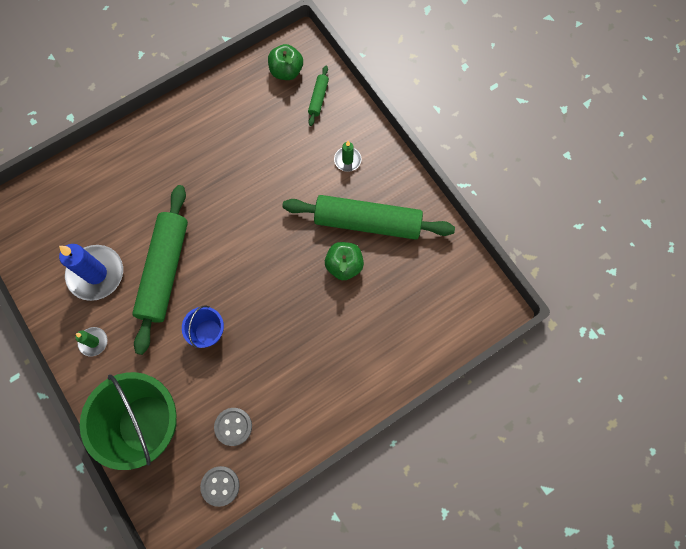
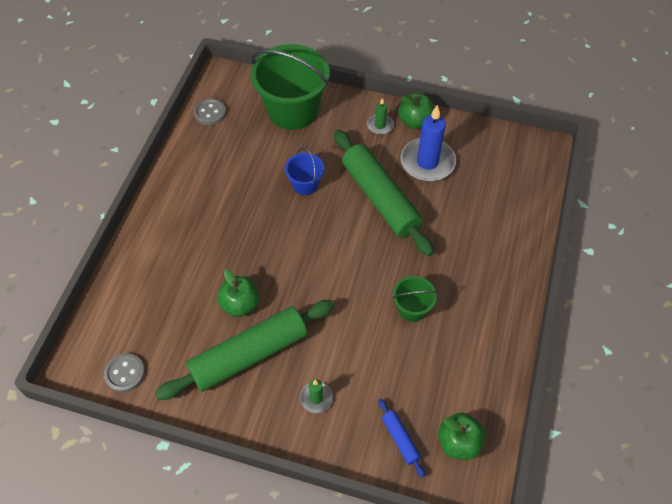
camera: 140 degrees right, 15 degrees down
(62, 322) = (415, 121): none -> green apple
(231, 169) = (412, 309): none -> green bucket
(233, 426) = (231, 146): grey button -> grey button (125, 373)
(318, 98) = (400, 439): green rolling pin -> blue rolling pin

